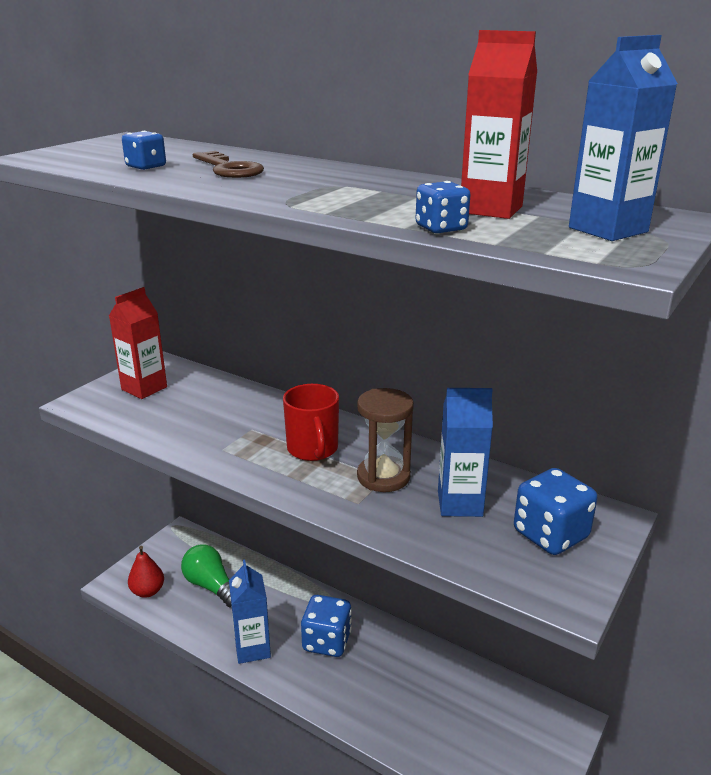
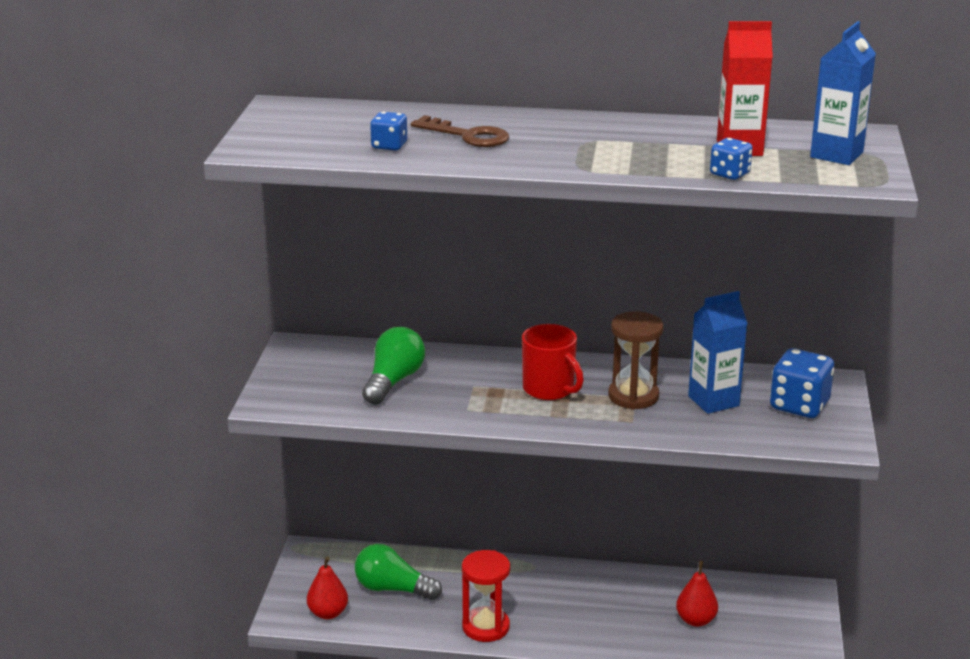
camera: 25 degrees left, 0 degrees up
(144, 388) = (317, 374): red carton -> none
(193, 408) = (393, 381): none -> green light bulb
(252, 648) = (485, 627): blue carton -> red hourglass
(327, 641) = (553, 599): blue dice -> none
(439, 711) = (696, 620): none -> red pear

